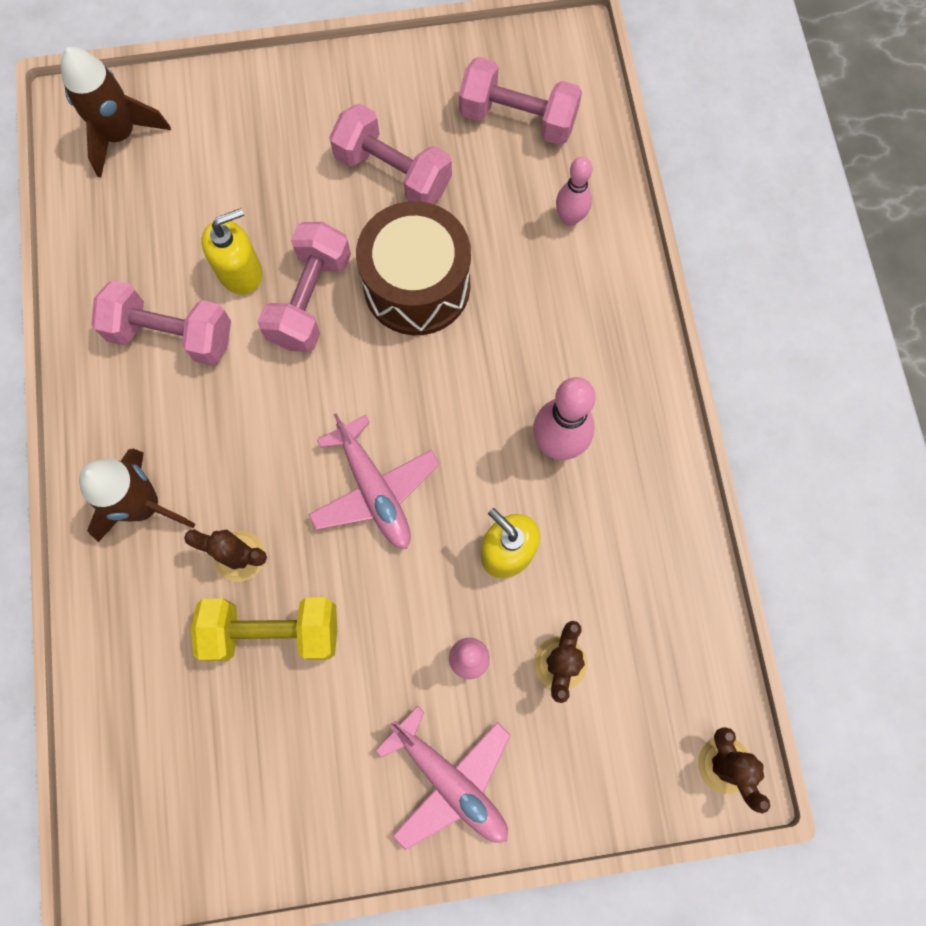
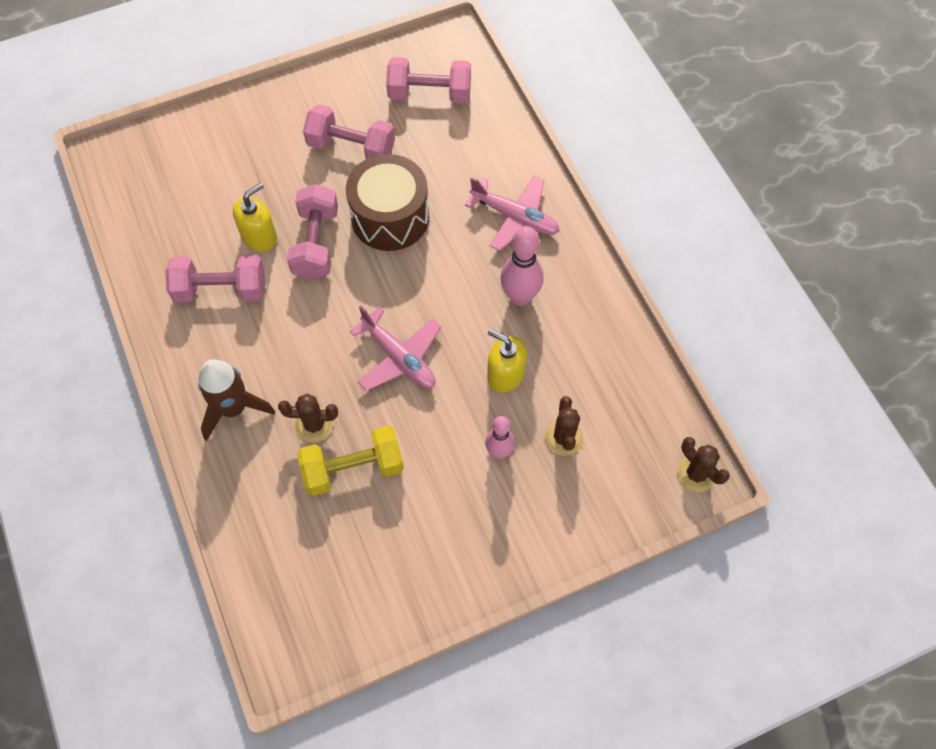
camera: 15 degrees left, 10 degrees down
(121, 135) = (144, 166): brown rocket -> none
(450, 781) = (509, 534): pink plane -> pink plane (515, 217)
(570, 218) = (485, 150): pink bowling pin -> none

